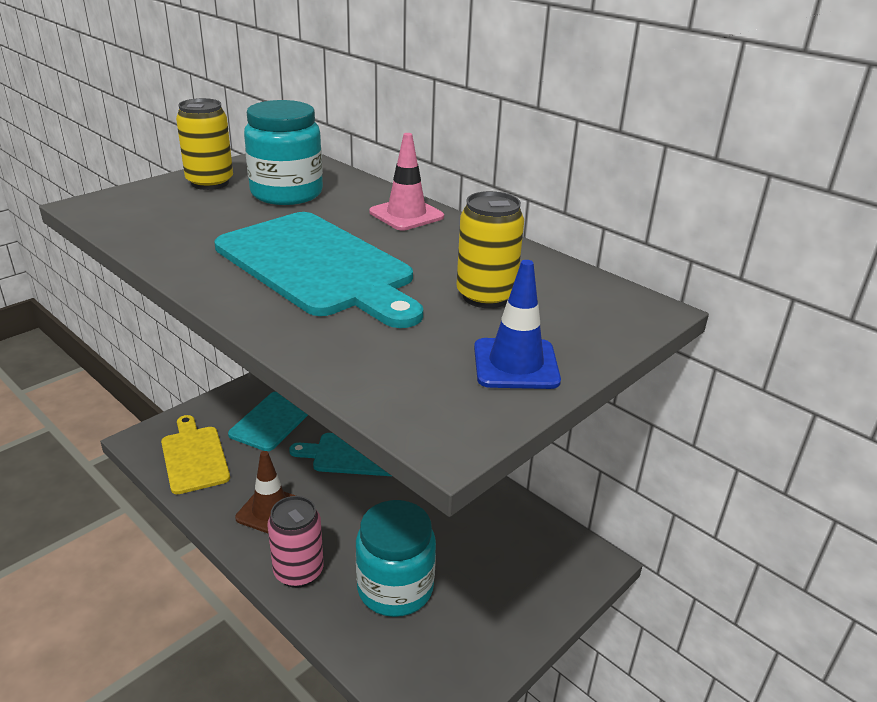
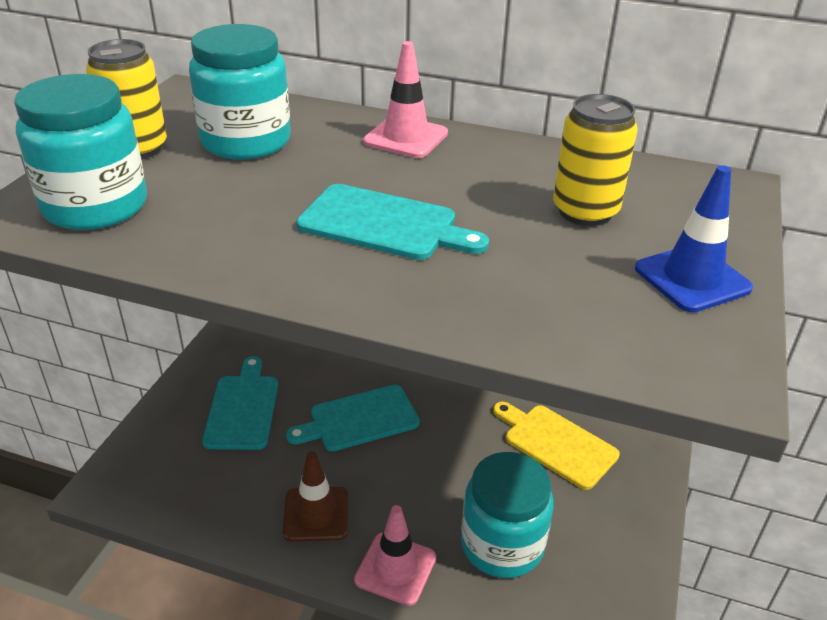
camera: 25 degrees left, 5 degrees up
(144, 211) = (95, 206): none -> turquoise jar
(194, 457) = (181, 485): yellow cutting board -> yellow cutting board (556, 444)
(298, 572) = (395, 568): pink can -> pink traffic cone
(318, 266) = (384, 224): turquoise cutting board -> turquoise cutting board, size x0.61

